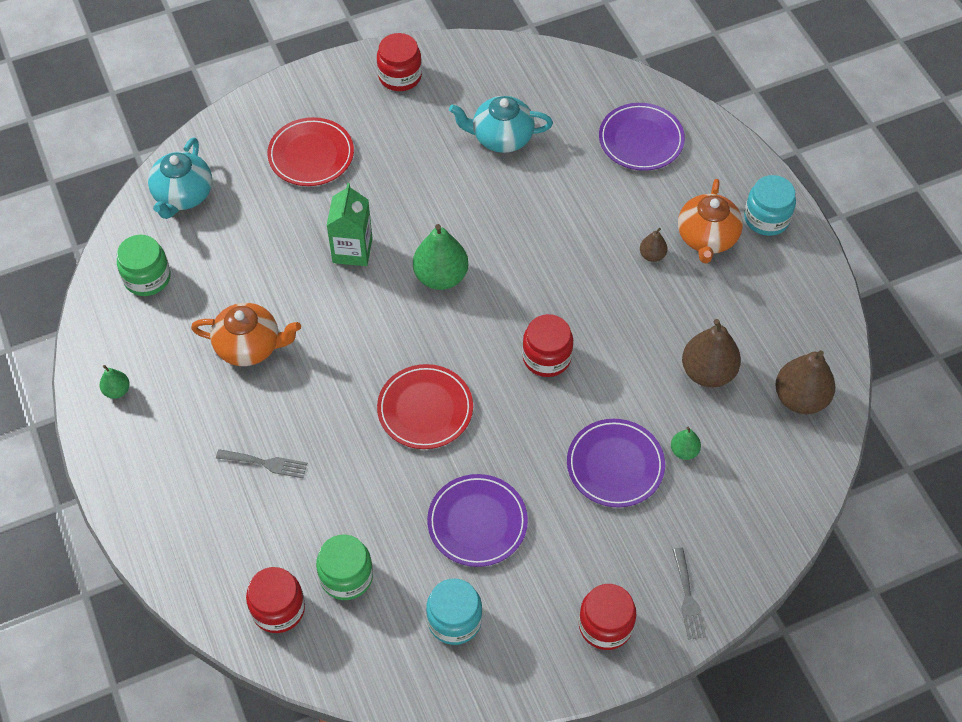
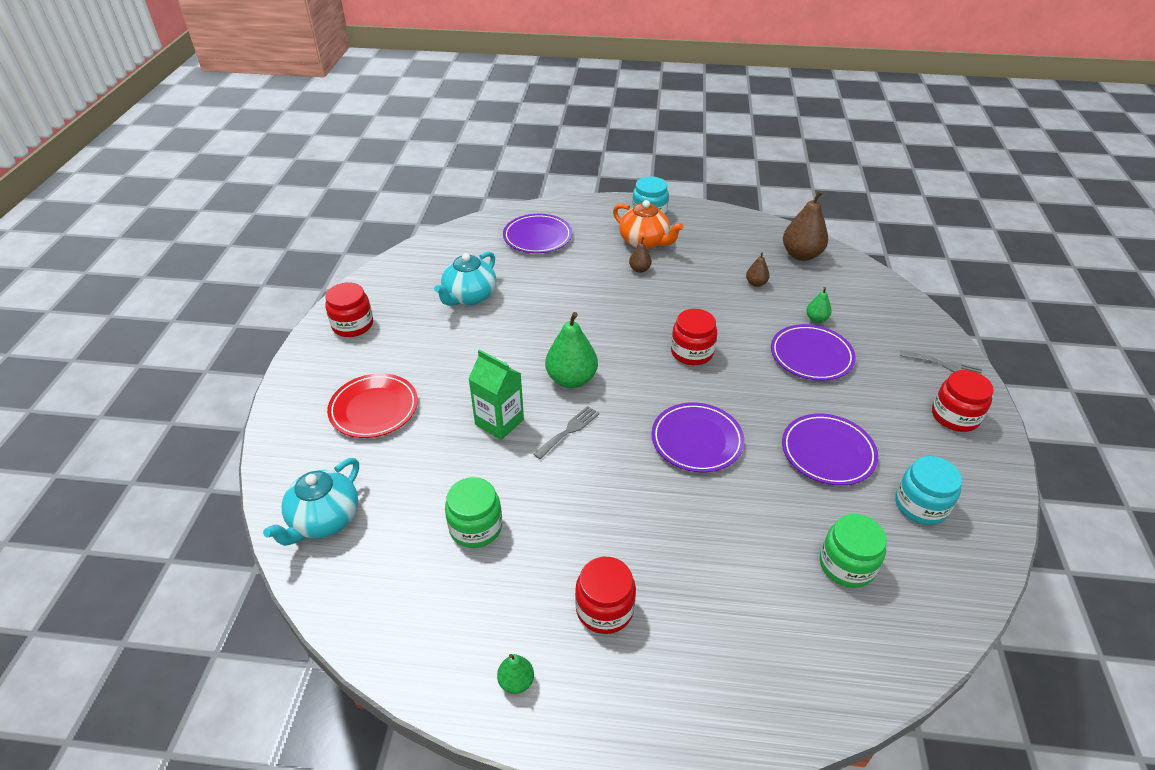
camera: 60 degrees left, 15 degrees down
(147, 278) = (395, 592): green jar -> green jar (476, 527)
(183, 195) = (324, 520): turquoise teapot -> turquoise teapot turned 75 degrees clockwise
(249, 346) = (545, 537): orange teapot -> none
(266, 463) = (688, 578): grey fork -> grey fork (569, 430)
(278, 608) = (863, 636): red jar -> red jar (604, 609)
(425, 409) = (696, 440): red plate -> purple plate
(707, 372) = (756, 283): brown pear -> brown pear, size x0.50

